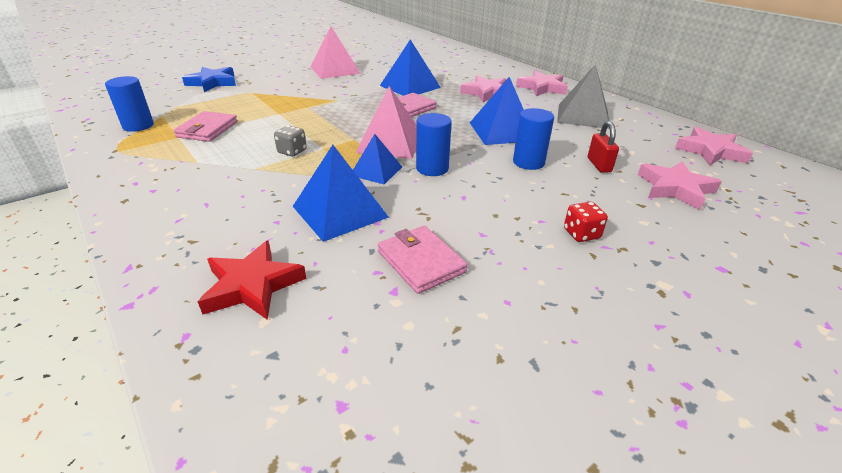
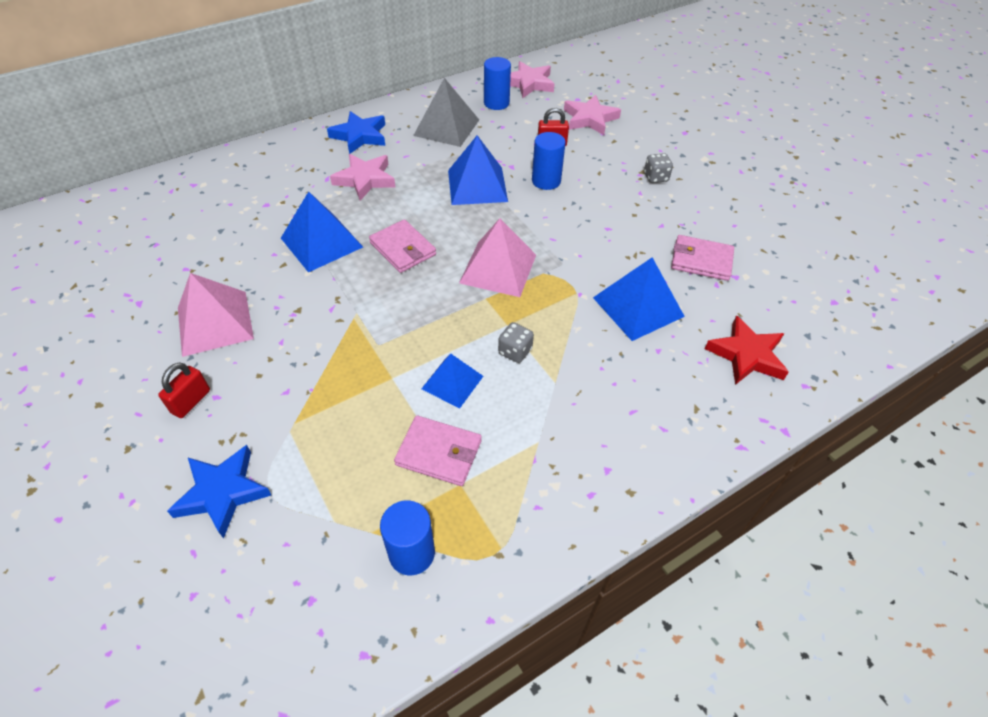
camera: 85 degrees left, 15 degrees up
(277, 71) = (191, 401): none -> red padlock
(376, 171) = (562, 281): blue pyramid -> blue pyramid (452, 382)
(421, 262) = (701, 260): pink wallet -> pink wallet turned 45 degrees clockwise
(432, 168) = (557, 242): blue cylinder -> blue cylinder (496, 103)
(542, 88) = (360, 136): pink star -> blue star
(581, 234) = (655, 177): red dice -> grey dice

